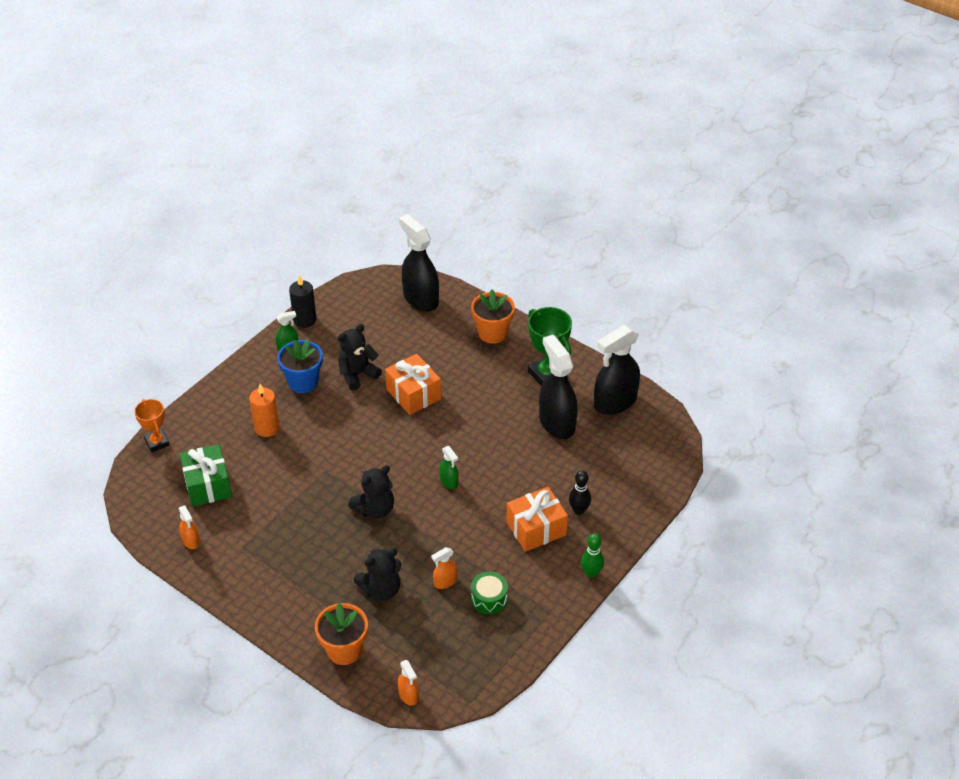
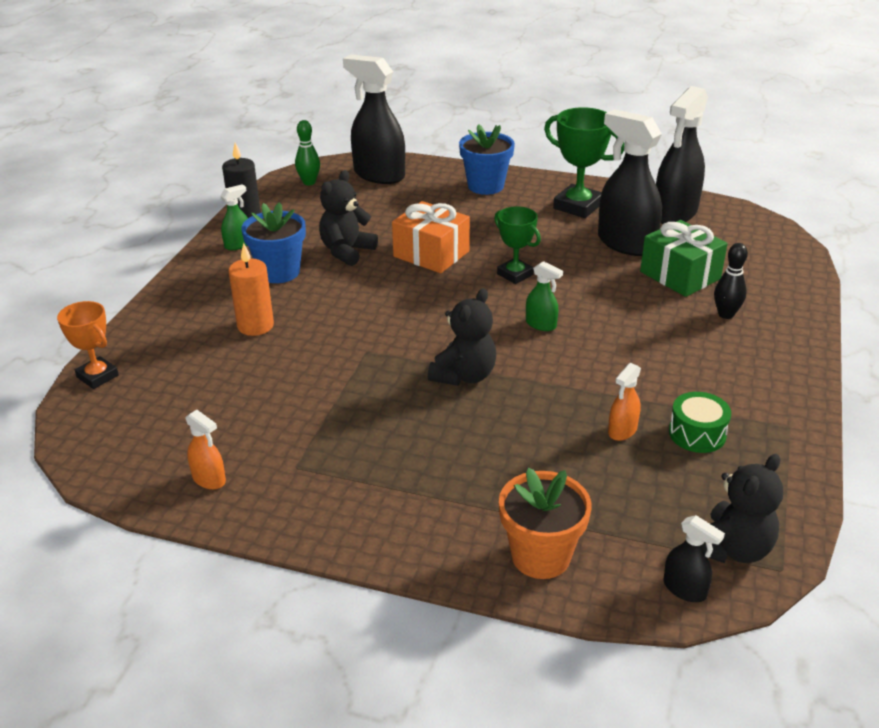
camera: 20 degrees left, 10 degrees down
(208, 485) = (201, 406): green gift -> green gift (680, 275)
(381, 589) = (540, 464): black teddy bear -> black teddy bear (732, 548)
(408, 695) = (685, 589): orange spray bottle -> black spray bottle
(459, 431) = (515, 274): none -> green trophy
(492, 333) = (485, 186): orange flower pot -> blue flower pot
(536, 529) = (691, 345): orange gift -> none
(591, 573) = (800, 372): green bowling pin -> green bowling pin (309, 182)

